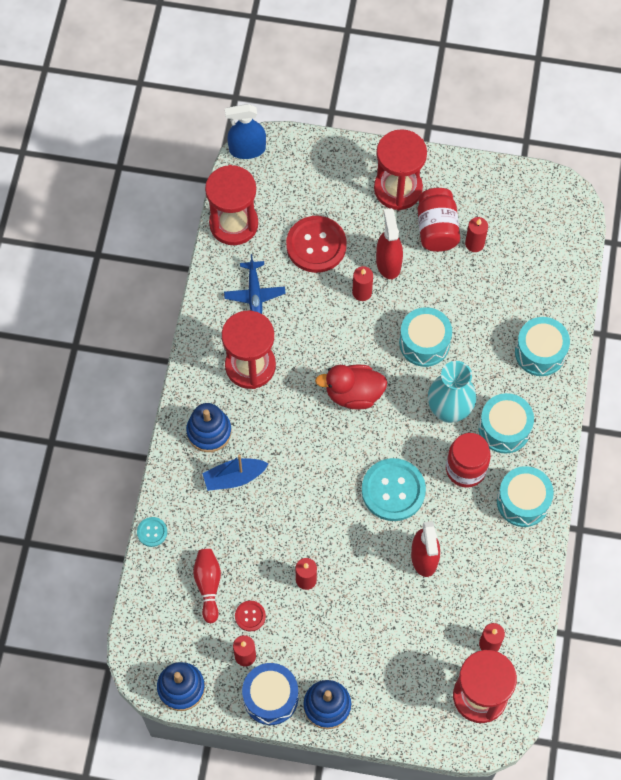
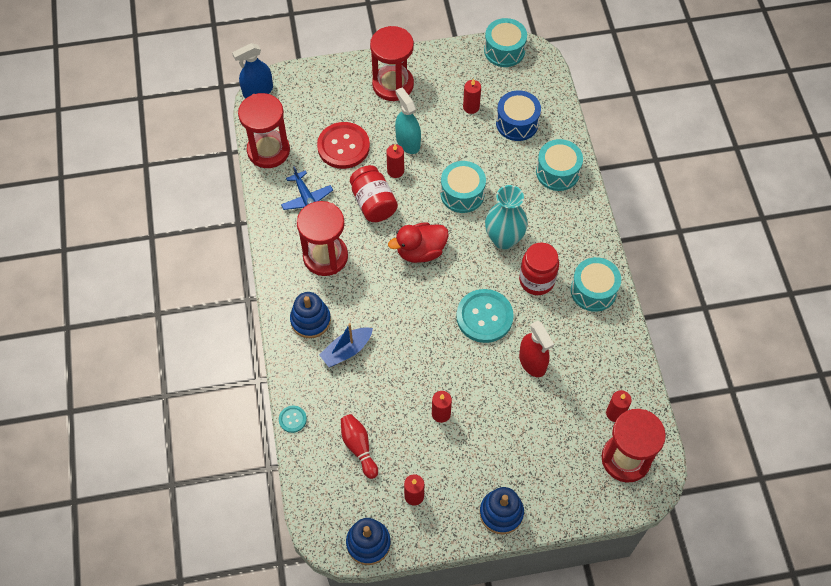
camera: 20 degrees left, 5 degrees down
(250, 616) = (405, 460): red button -> none
(270, 697) = (450, 523): blue drum -> blue drum (517, 123)
(388, 263) = (408, 142): red spray bottle -> turquoise spray bottle
(437, 229) = (436, 105): red jar -> red jar (373, 203)
(504, 429) = (554, 239): turquoise drum -> turquoise drum (504, 50)

